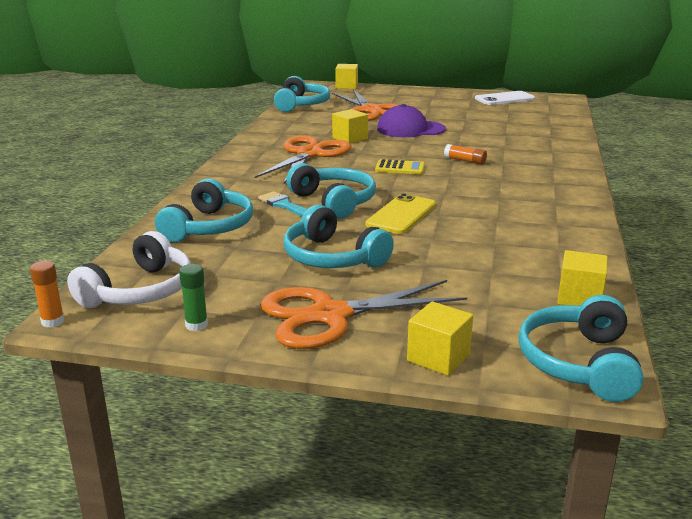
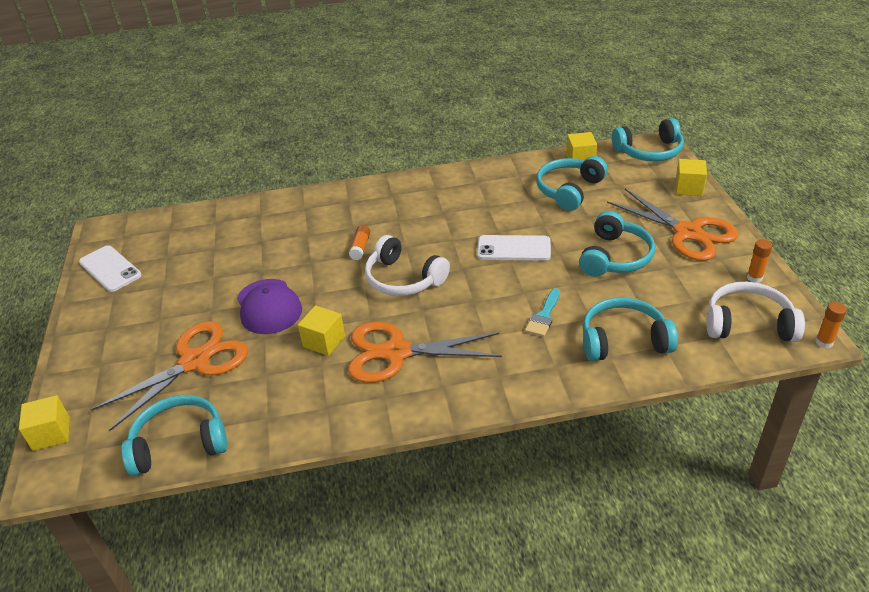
camera: 110 degrees left, 15 degrees up
(196, 325) = (754, 278): green glue stick -> orange glue stick
(334, 202) = (514, 290): turquoise headphones -> turquoise headphones (569, 190)
(400, 168) = (403, 279): yellow calculator -> white headphones
(401, 215) = (513, 248): yellow phone -> white phone

